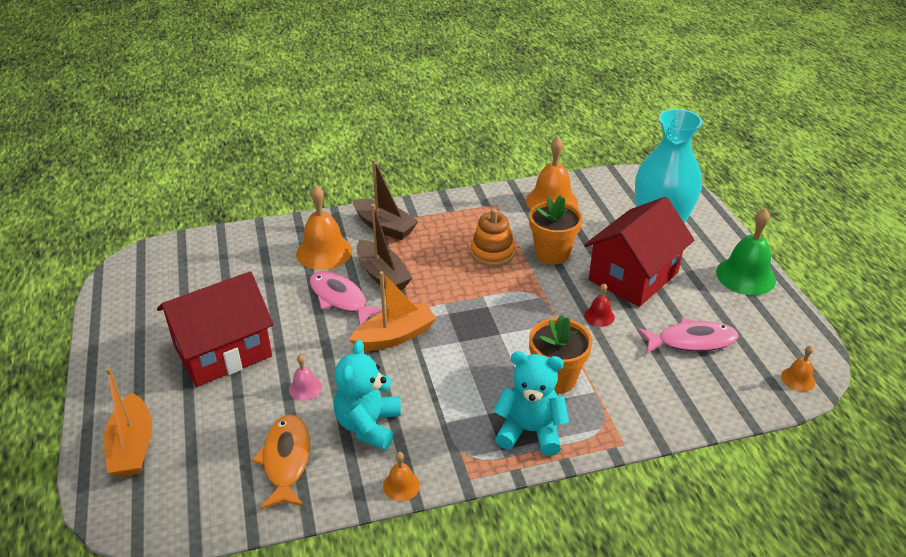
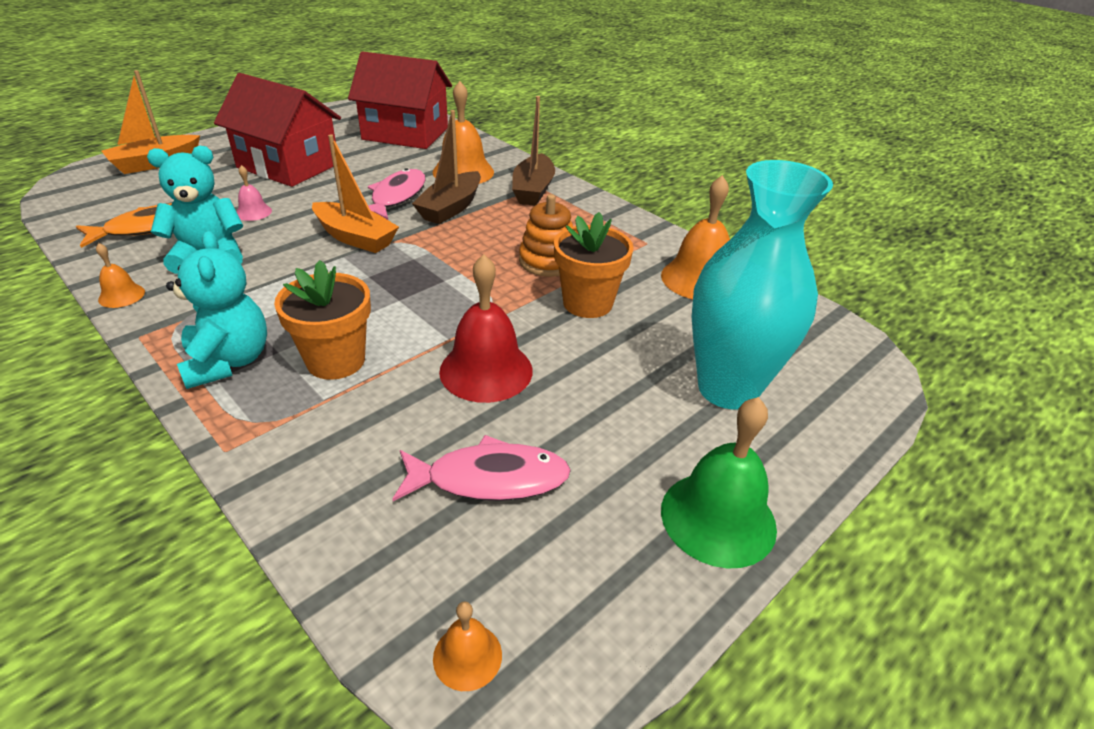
camera: 60 degrees right, 0 degrees up
(599, 316) = (486, 370): red bell -> red bell, size x2.02
(633, 276) = (601, 384): red house -> red house (405, 133)
(691, 341) = (489, 479): pink fish -> pink fish turned 60 degrees counterclockwise

